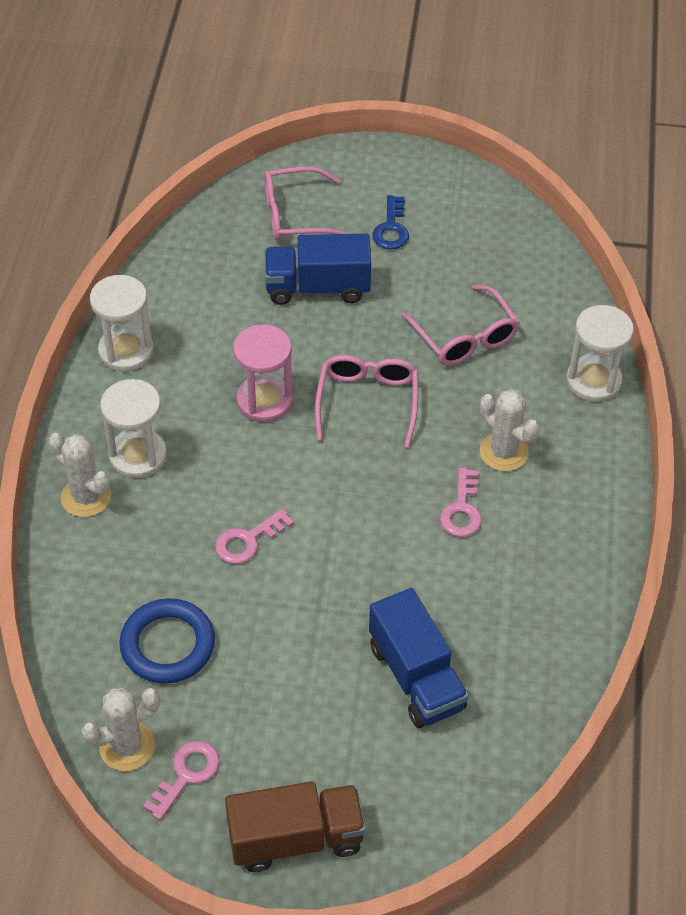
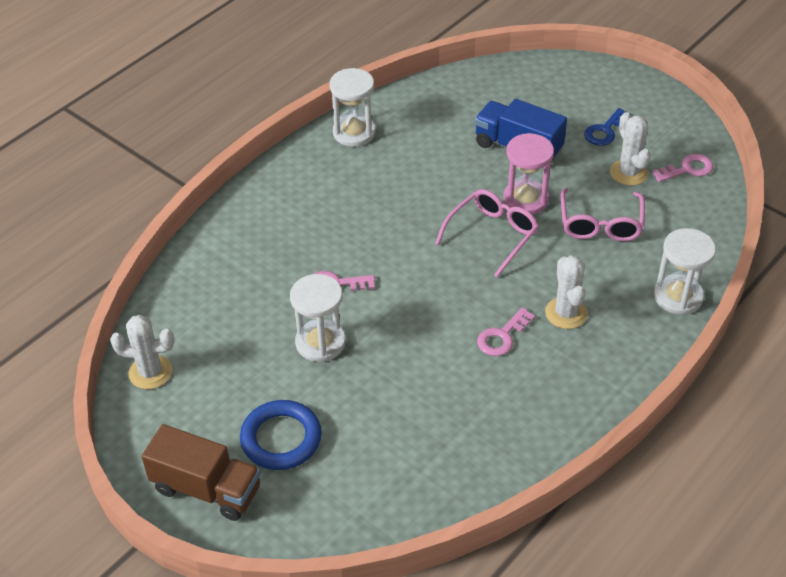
camera: 35 degrees right, 5 degrees down
(86, 497) = (253, 209): white cactus -> white cactus (628, 173)
(138, 455) = (307, 199): white hourglass -> white hourglass (320, 342)
(167, 645) = (228, 323): blue ring -> blue ring (281, 439)
(186, 774) = (172, 409): pink key -> pink key (687, 169)
(264, 400) = (420, 203): pink hourglass -> pink hourglass (525, 199)
(296, 215) = (541, 96): pink glasses -> none
(416, 677) = (376, 429): blue truck -> none

